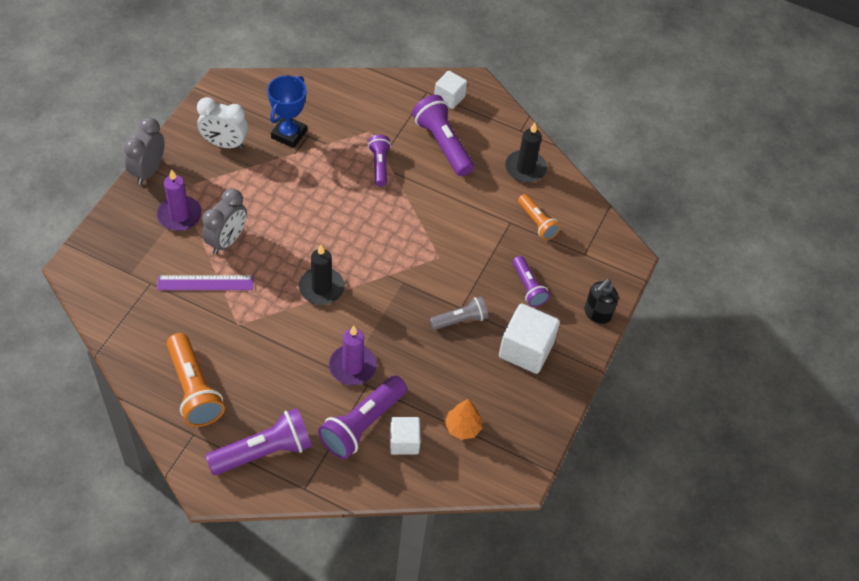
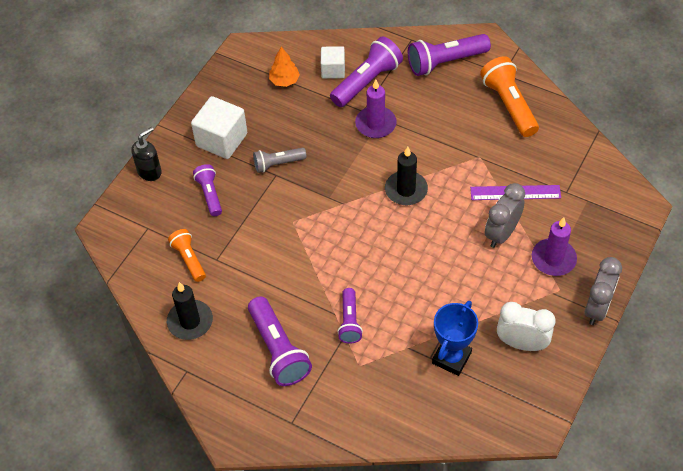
camera: 170 degrees left, 0 degrees up
(449, 97) = (265, 414): white cube -> none

